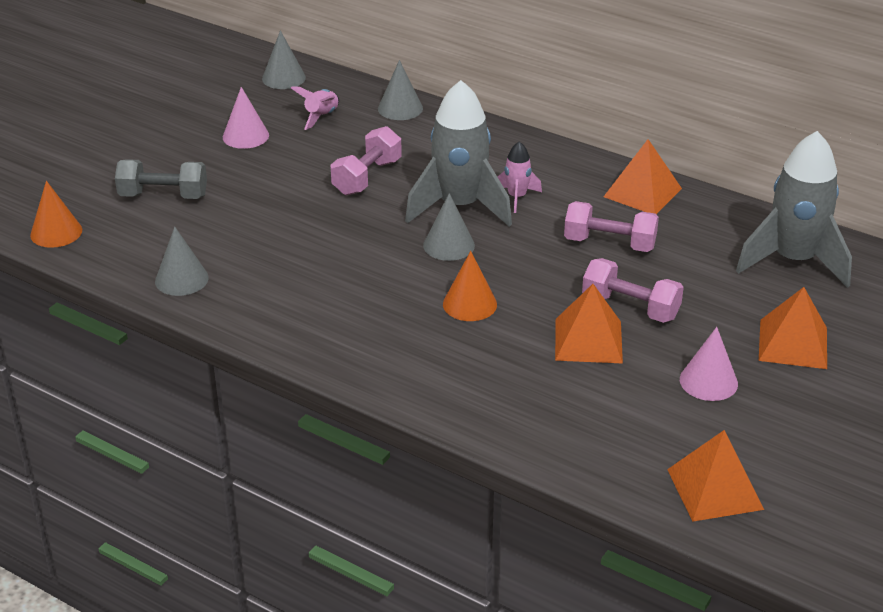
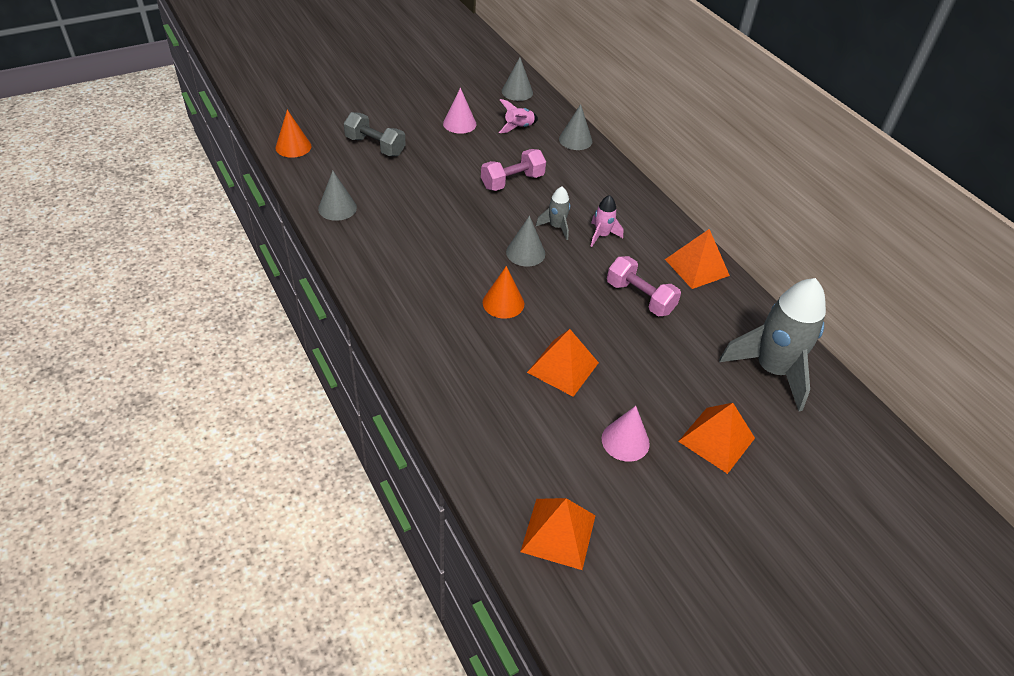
camera: 25 degrees right, 10 degrees up
(459, 207) = (556, 227): grey rocket -> grey rocket, size x0.46
(630, 307) = (614, 354): pink dumbbell -> none

